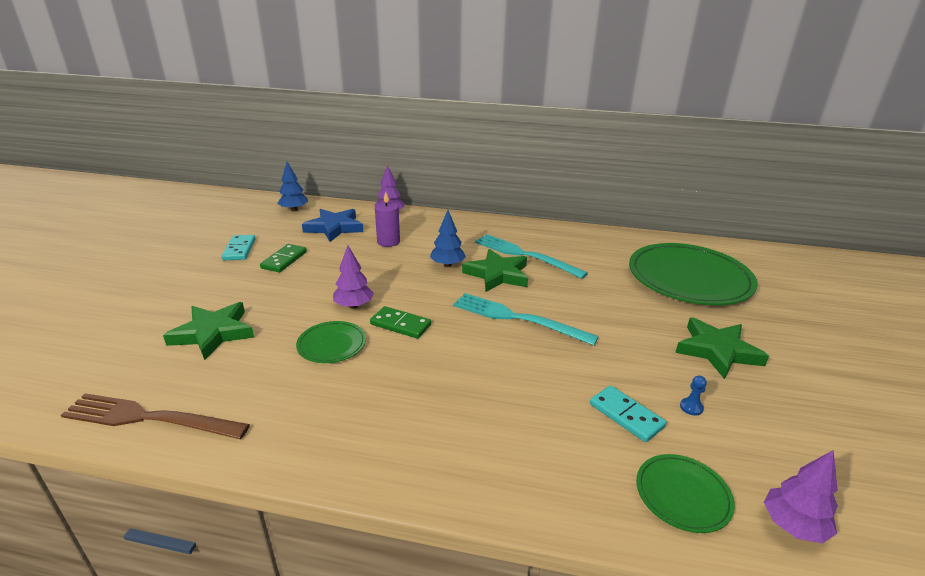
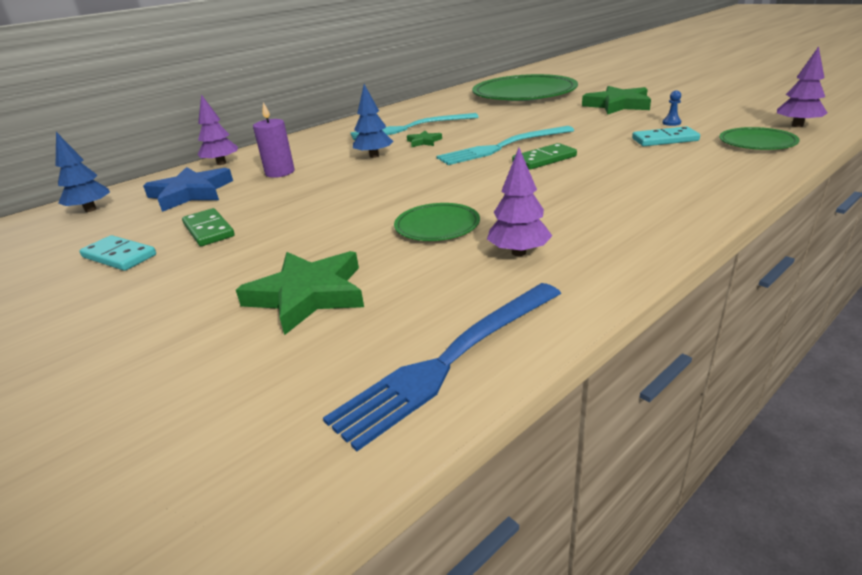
camera: 50 degrees left, 0 degrees up
(150, 418) = (451, 359): brown fork -> blue fork
(354, 305) = (379, 205): purple tree -> purple tree (518, 252)
(400, 324) = (447, 190): green domino -> green domino (544, 159)
(497, 274) = (424, 142): green star -> green star, size x0.49

